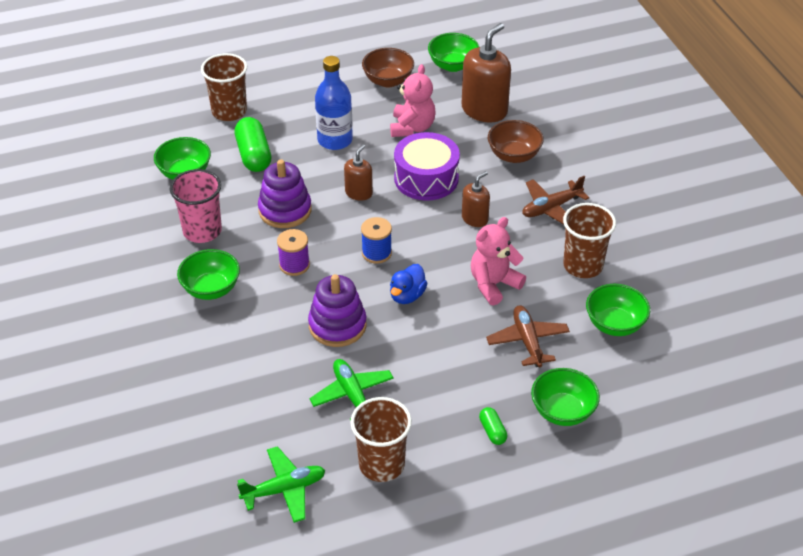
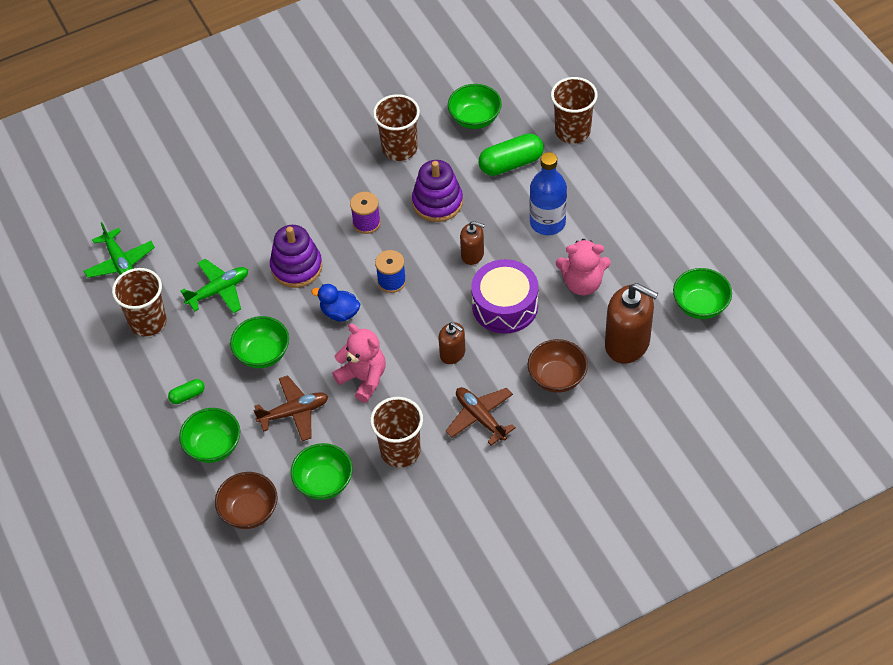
camera: 85 degrees right, 10 degrees up
(202, 231) = (399, 148): pink cup -> brown cup
(211, 289) = (329, 170): green bowl -> green bowl (262, 354)
(388, 81) = (656, 251): brown bowl -> brown bowl (249, 511)

